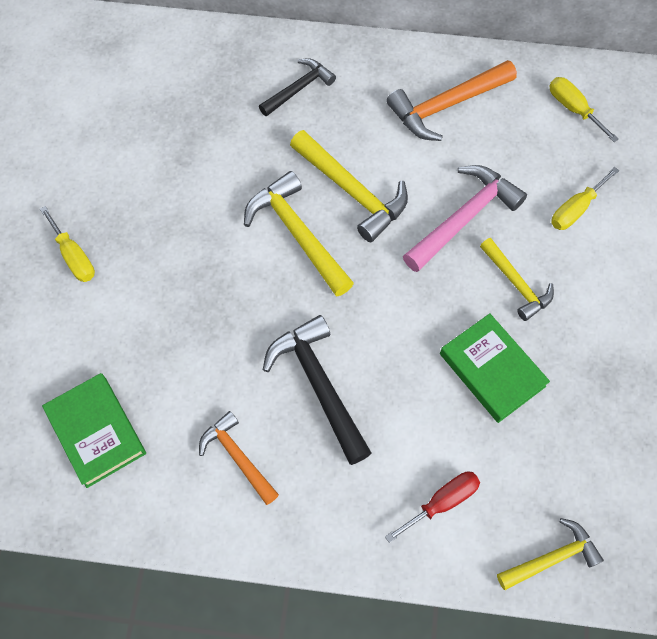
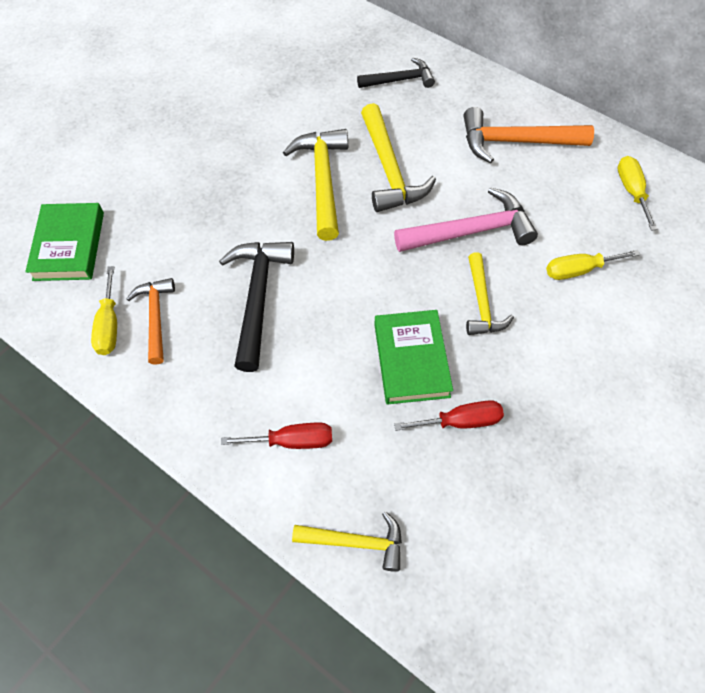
camera: 30 degrees right, 5 degrees down
(74, 256) = (146, 121): yellow screwdriver -> yellow screwdriver (109, 325)
(566, 403) = (460, 421): none -> red screwdriver

